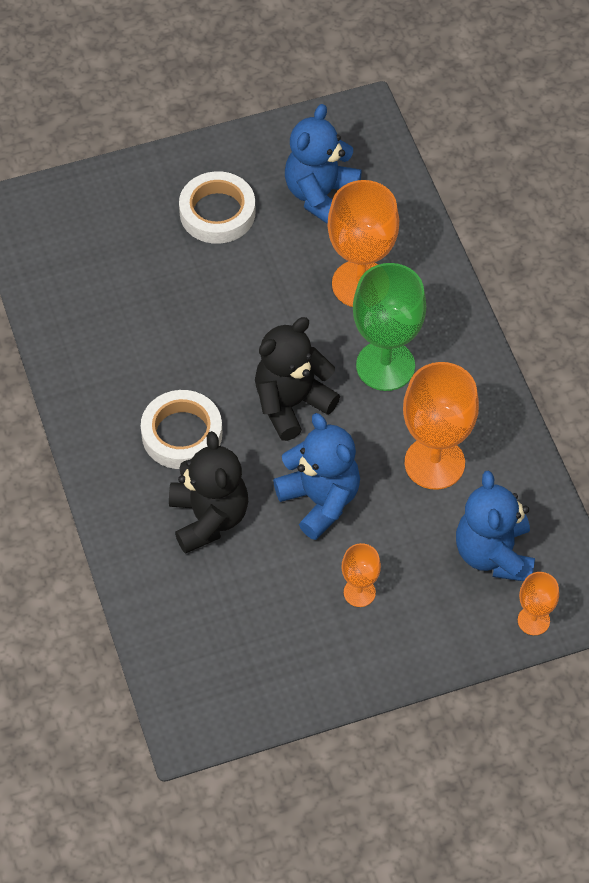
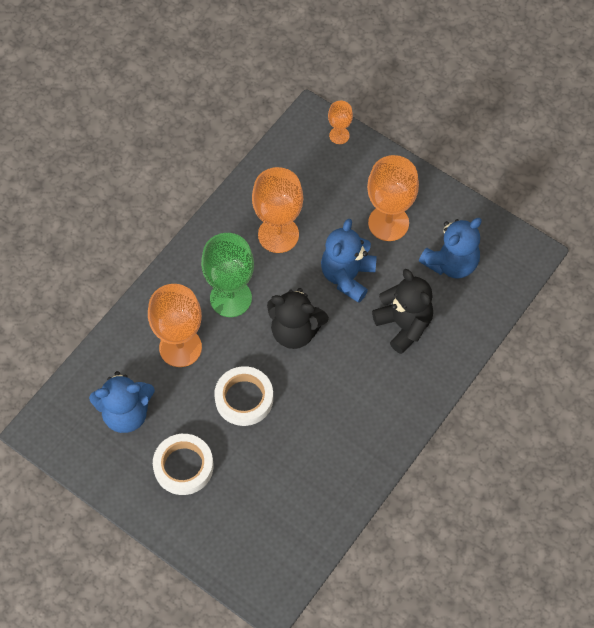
camera: 125 degrees left, 5 degrees up
(182, 434) = (361, 376): white tape -> white tape (244, 398)
(208, 518) = (404, 325): black teddy bear -> black teddy bear turned 105 degrees clockwise
(359, 592) = (388, 223): orange goblet -> orange goblet, size x1.95
(494, 554) = (314, 174): blue teddy bear -> blue teddy bear (451, 263)

